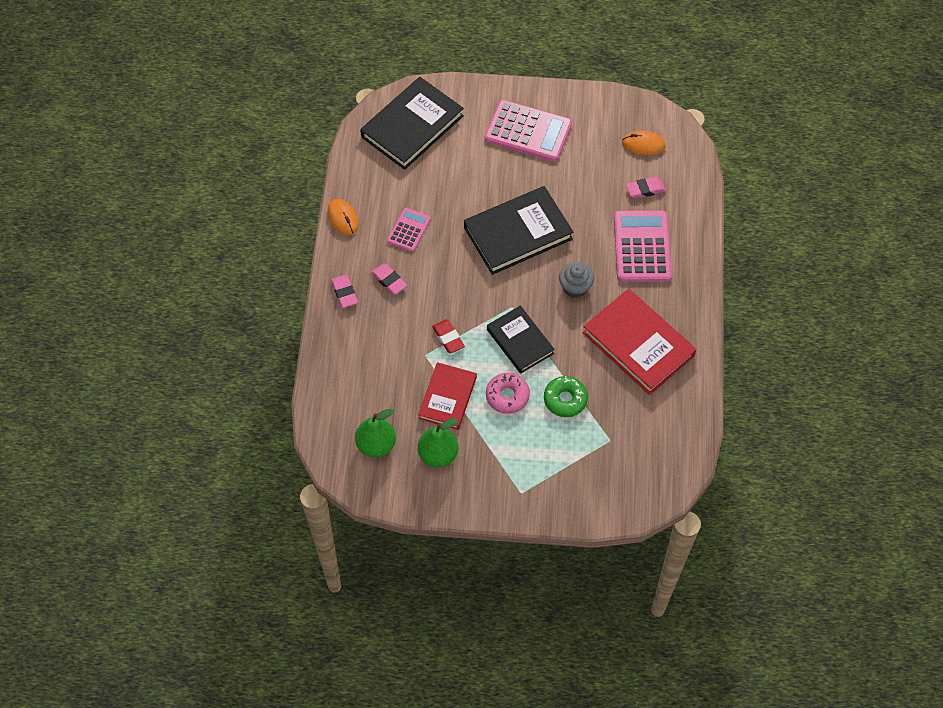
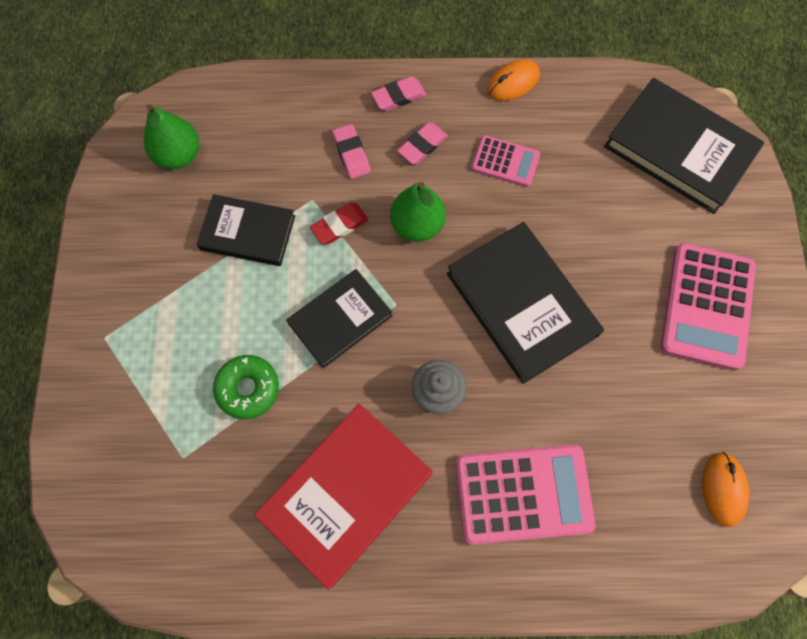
camera: 85 degrees right, 10 degrees up
(438, 454) = (164, 228): green pear -> green pear (417, 225)
(447, 398) = (248, 233): red book -> black book
(507, 396) = (252, 309): pink donut -> none
(645, 189) = (634, 495): pink eraser -> pink eraser (351, 154)

